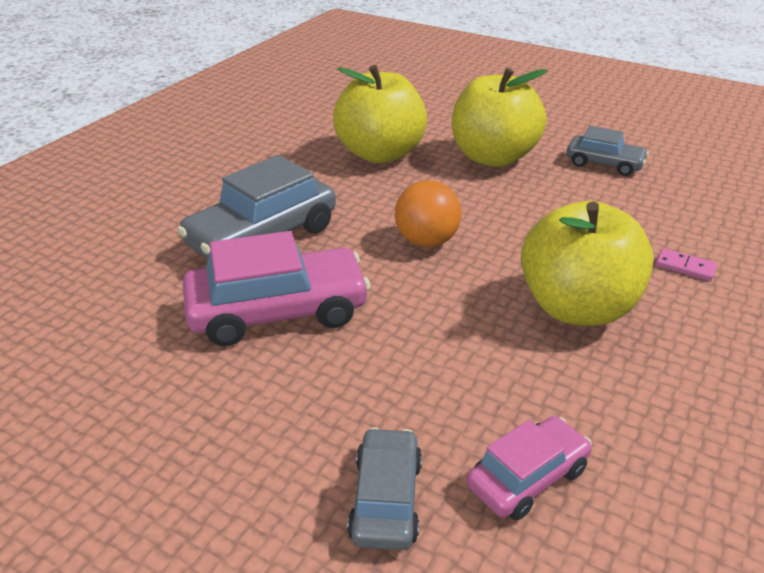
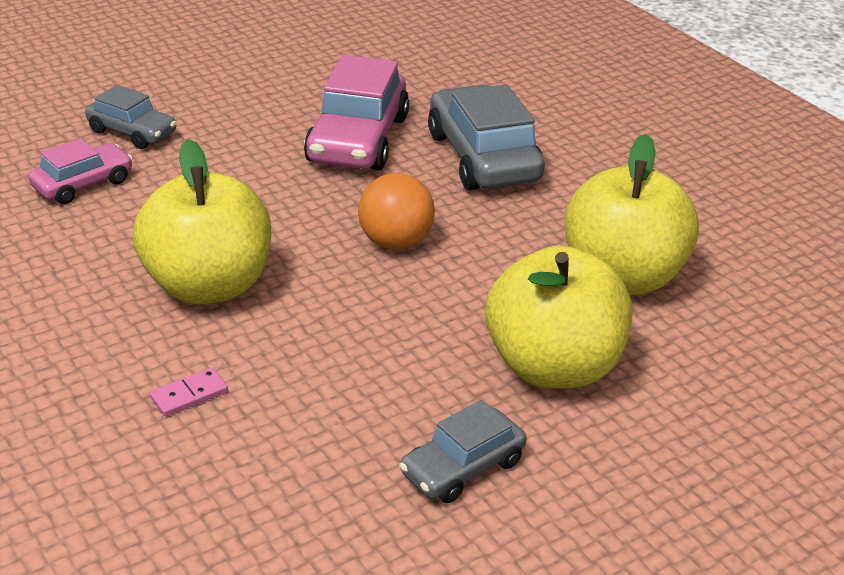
camera: 115 degrees right, 0 degrees up
(527, 477) = (83, 184): pink car -> pink car turned 120 degrees counterclockwise

